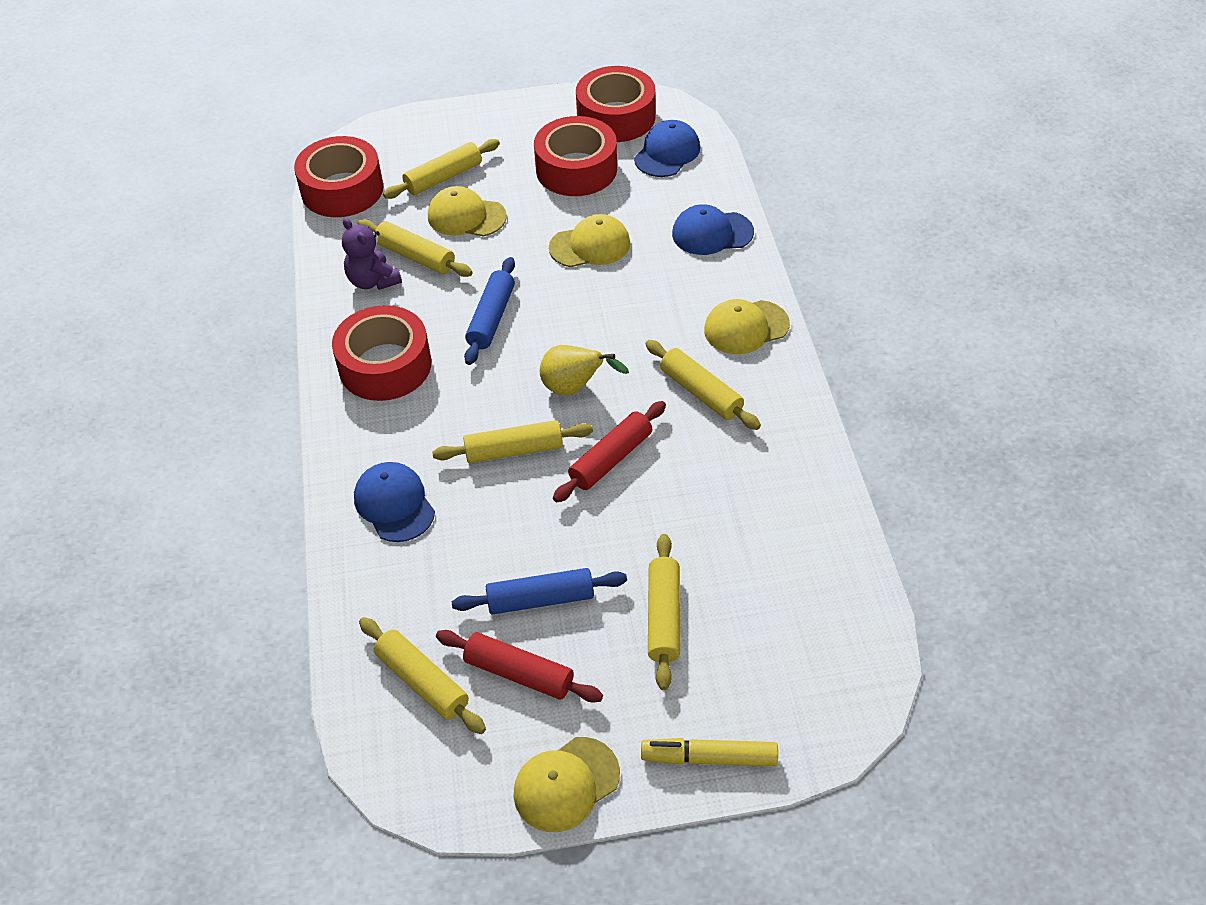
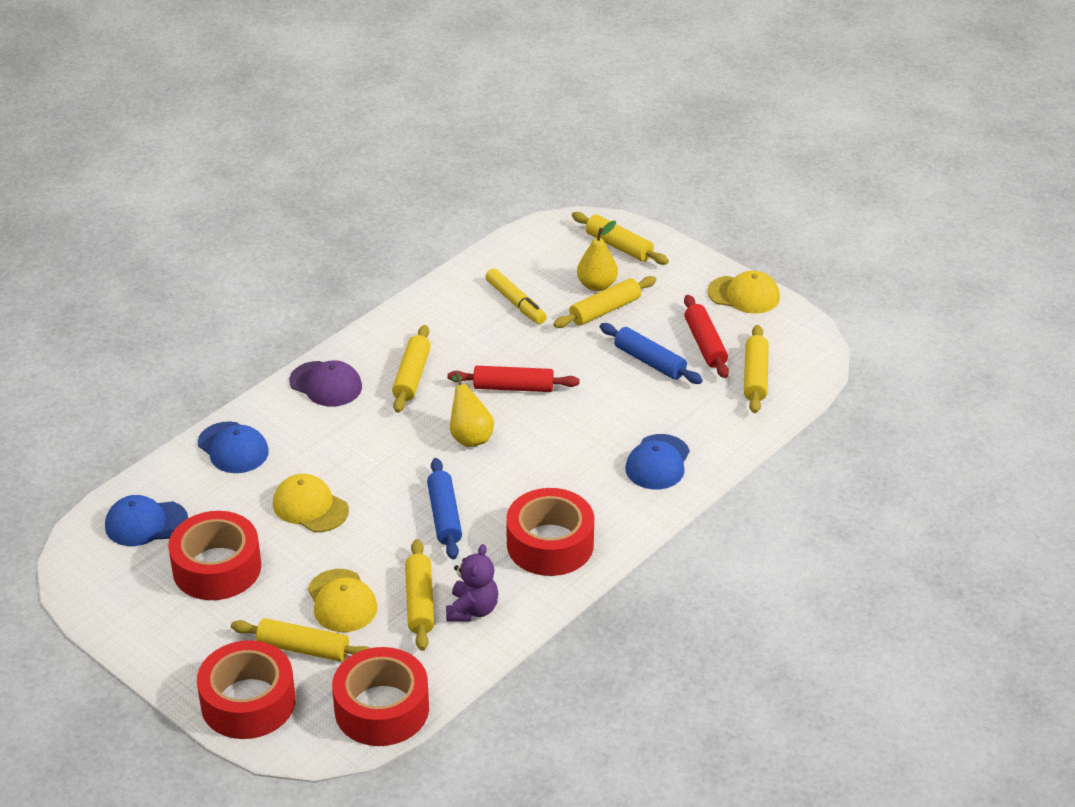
camera: 130 degrees left, 10 degrees down
(491, 318) = (444, 516): blue rolling pin -> blue rolling pin turned 75 degrees counterclockwise
(514, 450) = (554, 434): yellow rolling pin -> yellow rolling pin (619, 246)
(616, 117) = (117, 583): red tape -> red tape (248, 702)
(709, 757) = (669, 257): yellow marker -> yellow marker (515, 303)
(716, 640) = (597, 285): none -> yellow pear
(746, 327) = (326, 384): yellow cap -> purple cap

